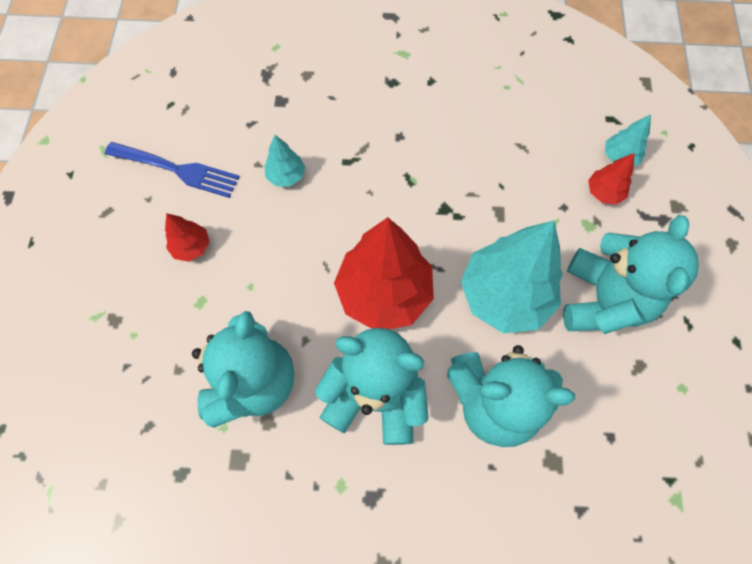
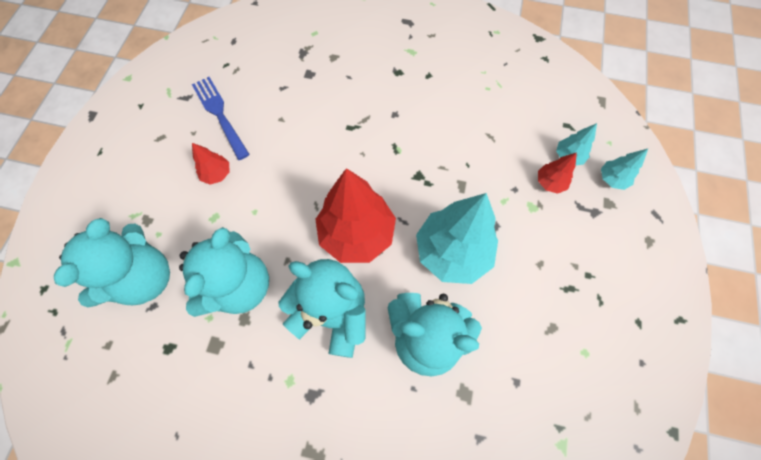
camera: 10 degrees right, 0 degrees up
(177, 170) = (220, 114): blue fork -> blue fork turned 150 degrees counterclockwise
(286, 176) = (300, 131): turquoise tree -> turquoise tree (612, 179)
(603, 300) = (532, 269): turquoise teddy bear -> turquoise teddy bear (145, 278)

